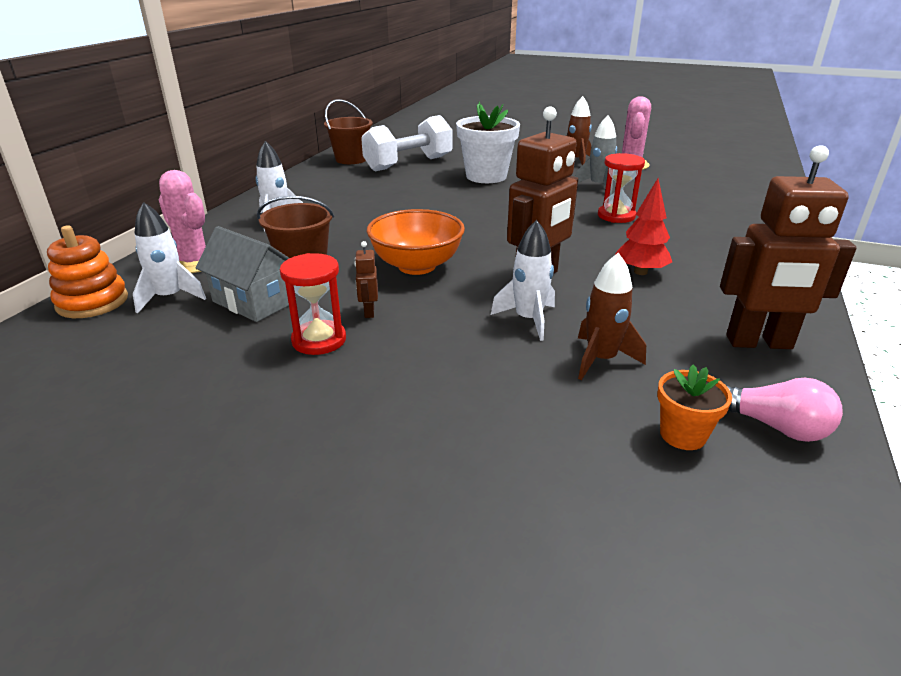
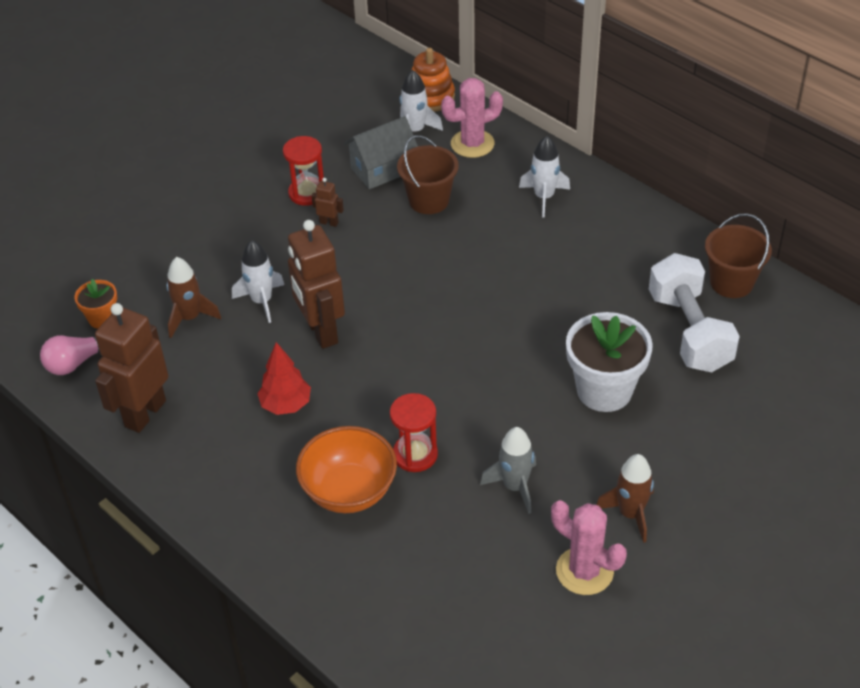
camera: 115 degrees right, 15 degrees up
(416, 266) = (388, 265): orange bowl -> orange bowl (349, 491)

